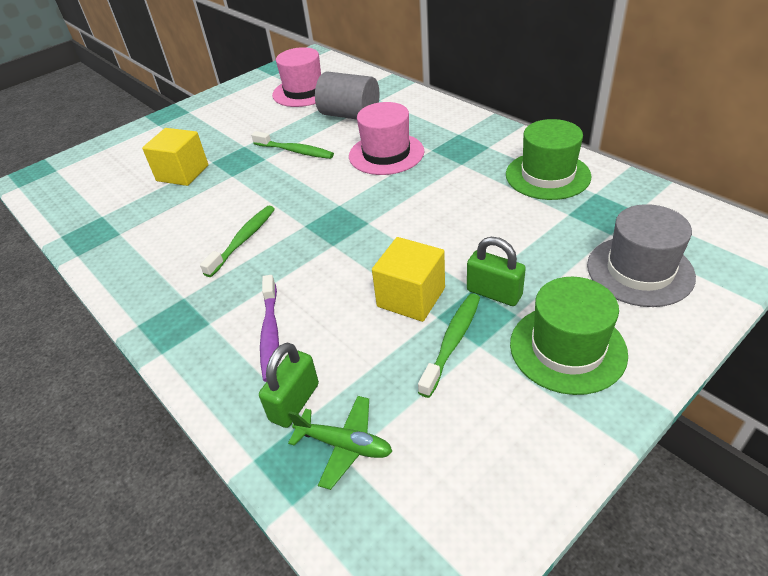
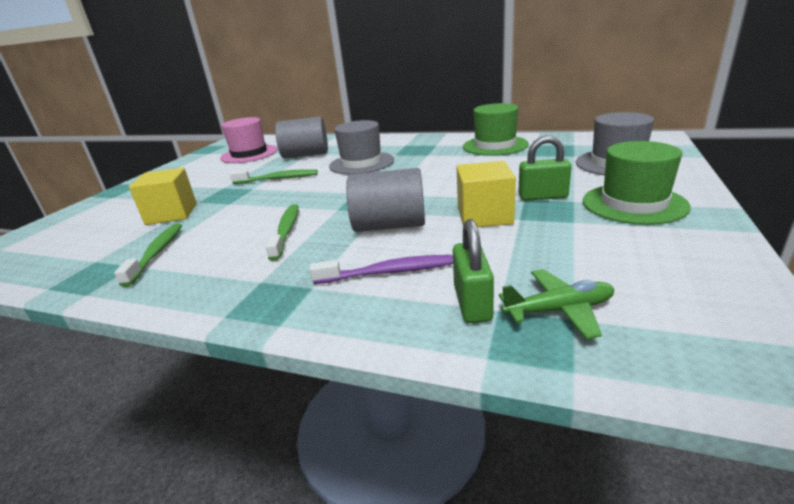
camera: 30 degrees left, 15 degrees down
(270, 334) = (388, 272): purple toothbrush -> purple toothbrush turned 60 degrees counterclockwise
(323, 272) = (389, 225): none -> grey cylinder
(386, 154) = (361, 163): pink hat -> grey hat
(452, 342) = (552, 226): green toothbrush -> green toothbrush (157, 253)

